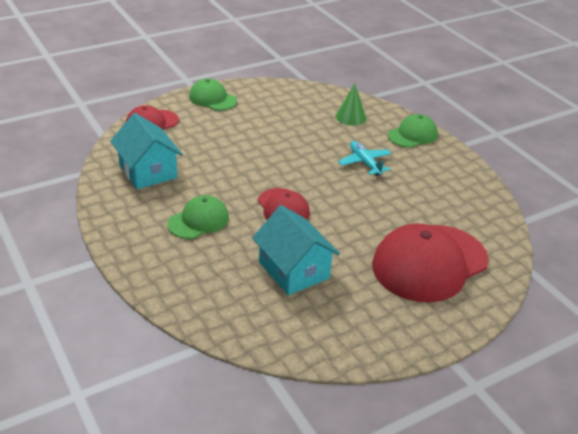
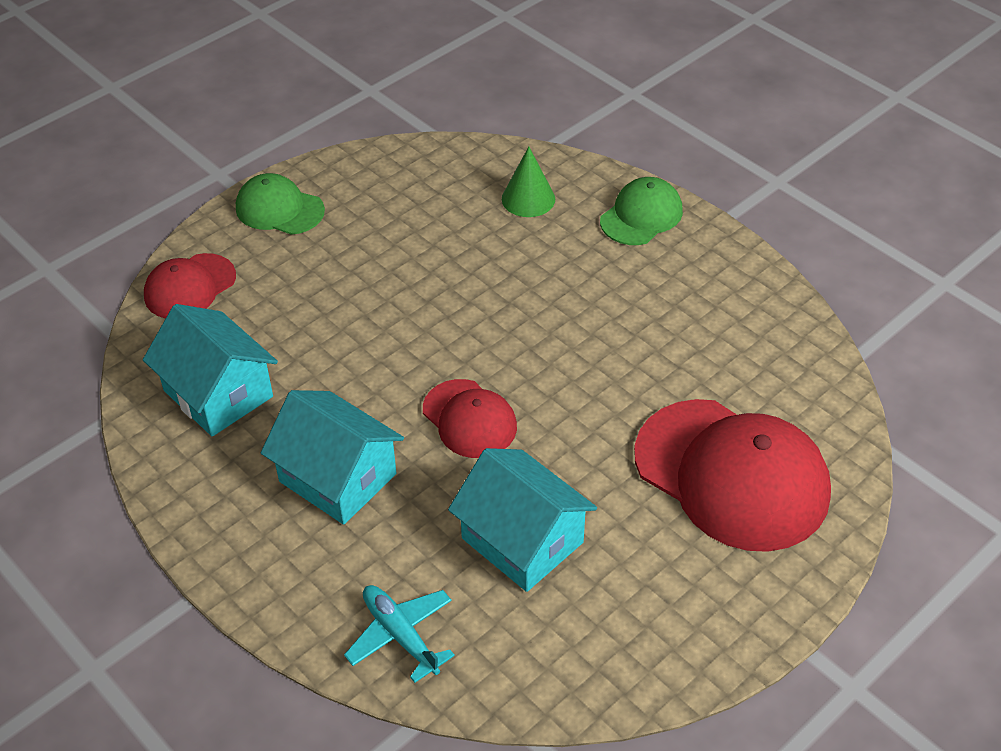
camera: 10 degrees left, 10 degrees up
(198, 220) = (337, 477): green cap -> turquoise house
(364, 163) = (577, 293): turquoise plane -> turquoise plane (400, 635)
(429, 263) = (732, 474): red cap -> red cap turned 90 degrees counterclockwise

